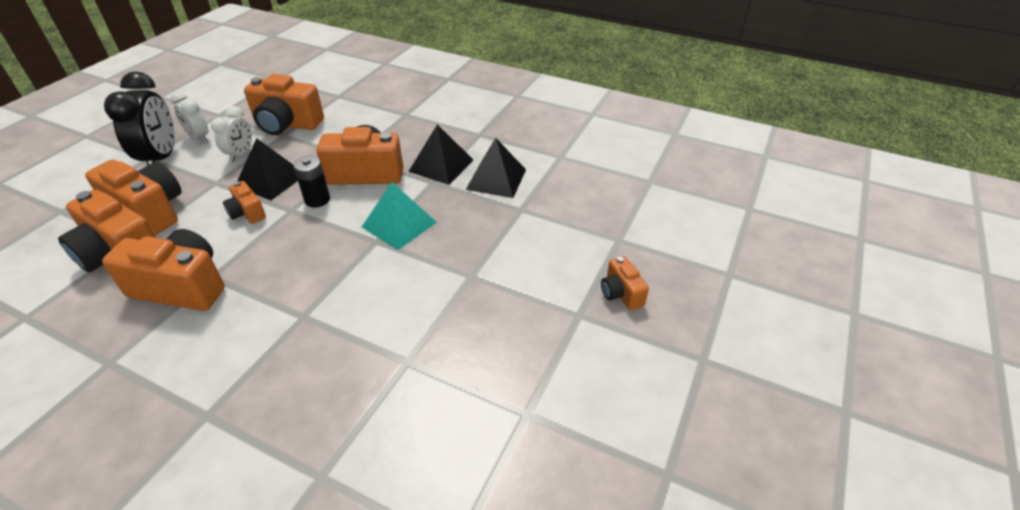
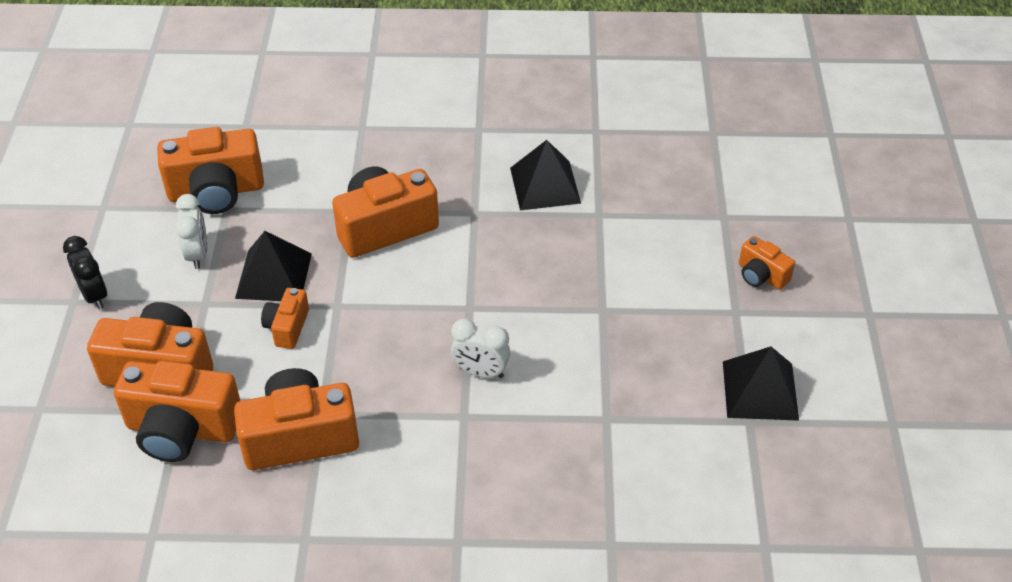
camera: 25 degrees left, 5 degrees up
(161, 158) = (94, 295): black clock -> black clock, size x0.58
(199, 137) = (113, 249): white clock -> white clock (481, 372)
(247, 213) = (287, 327): orange camera -> orange camera turned 75 degrees clockwise
(317, 200) = (357, 282): black battery -> none
(399, 224) = (480, 279): turquoise pyramid -> none
(441, 165) = (467, 187): black pyramid -> black pyramid (760, 390)

